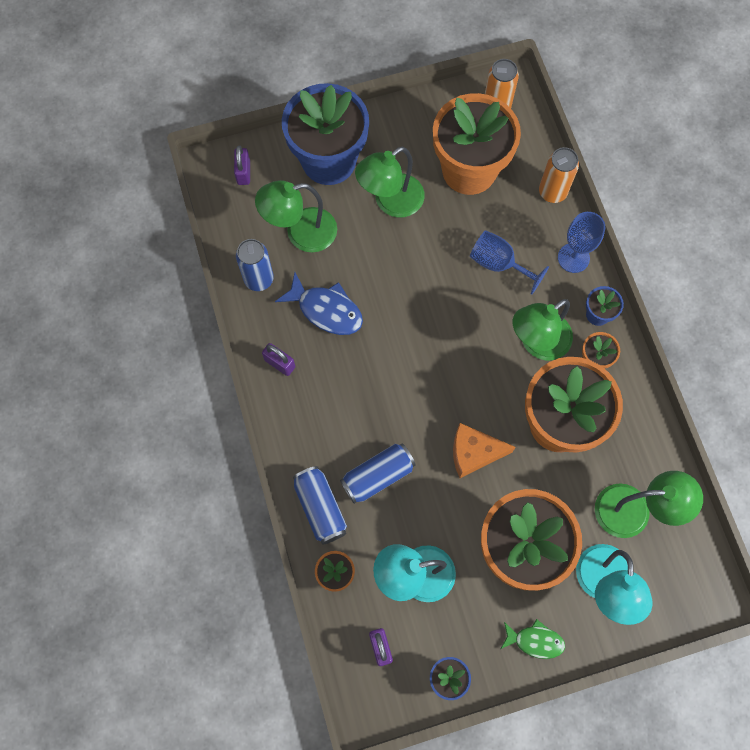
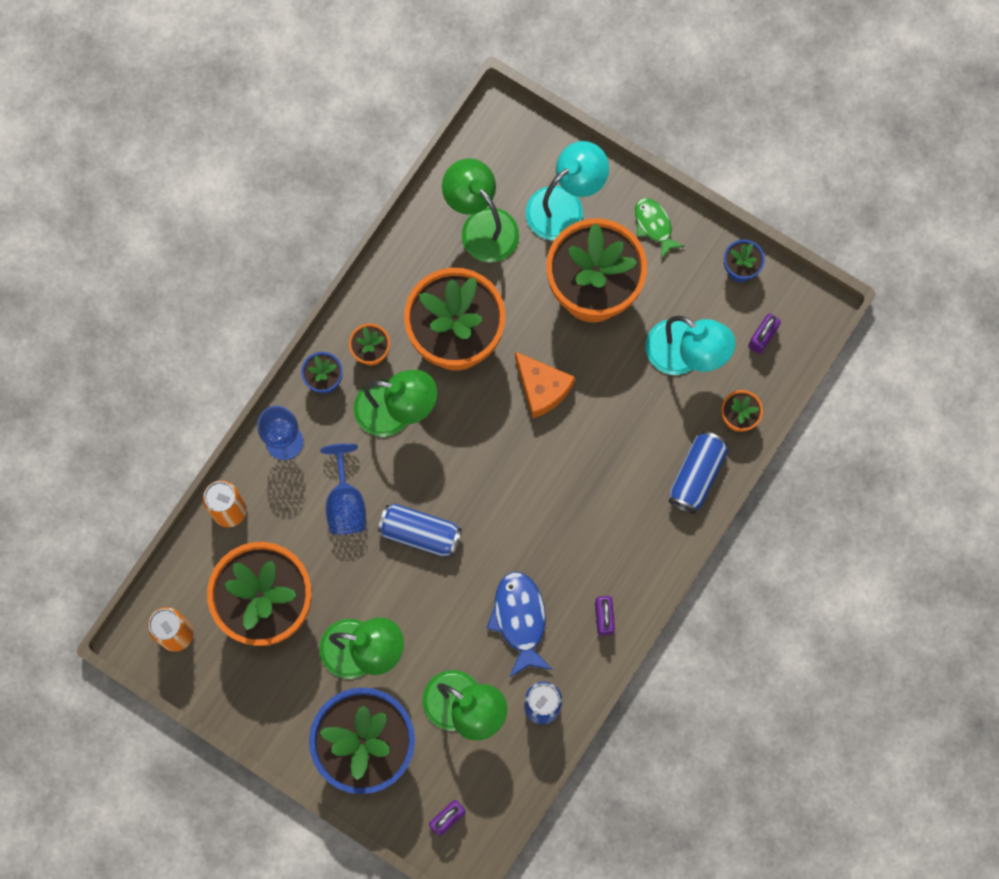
camera: 130 degrees left, 5 degrees up
(378, 476) = (630, 451): blue can -> blue can (420, 533)

